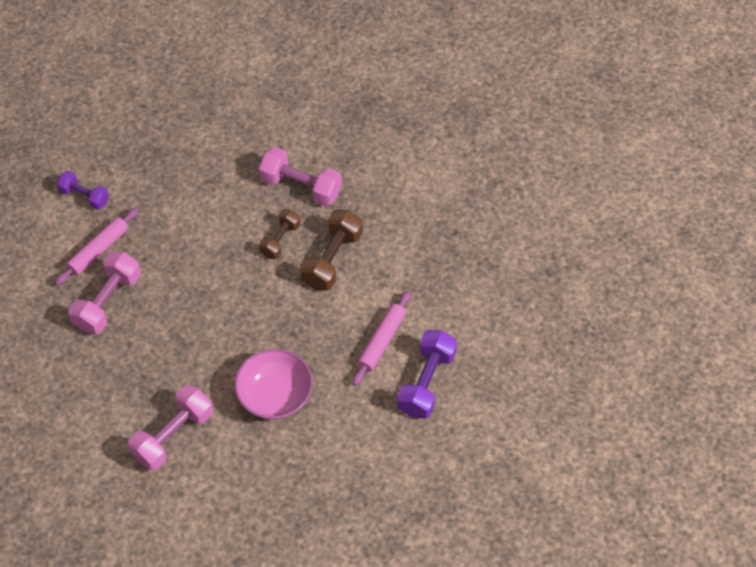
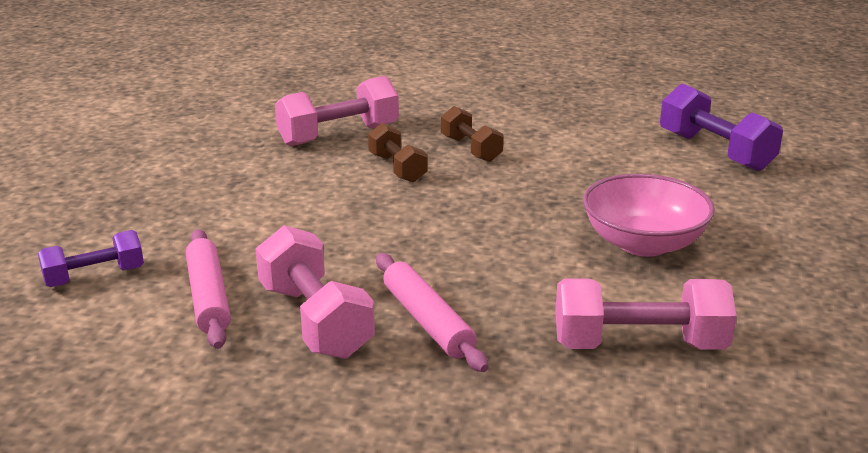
camera: 55 degrees left, 30 degrees down
(173, 435) = (639, 345): pink dumbbell -> pink dumbbell turned 75 degrees counterclockwise
(332, 259) = (471, 149): brown dumbbell -> brown dumbbell, size x0.63
(381, 341) = (627, 157): pink rolling pin -> pink rolling pin (427, 321)

